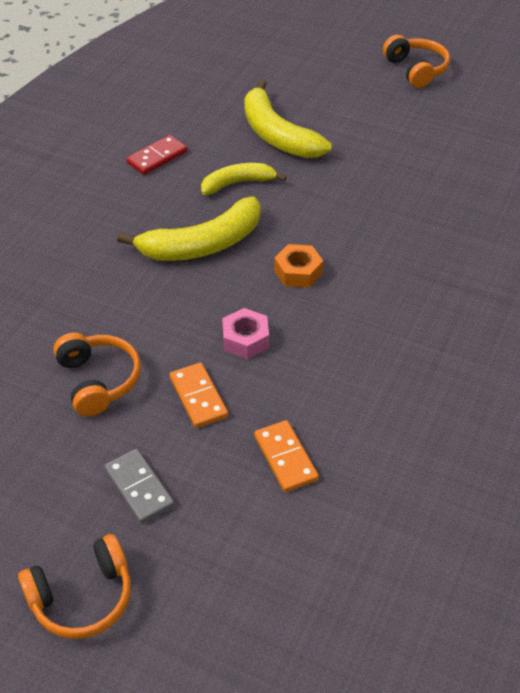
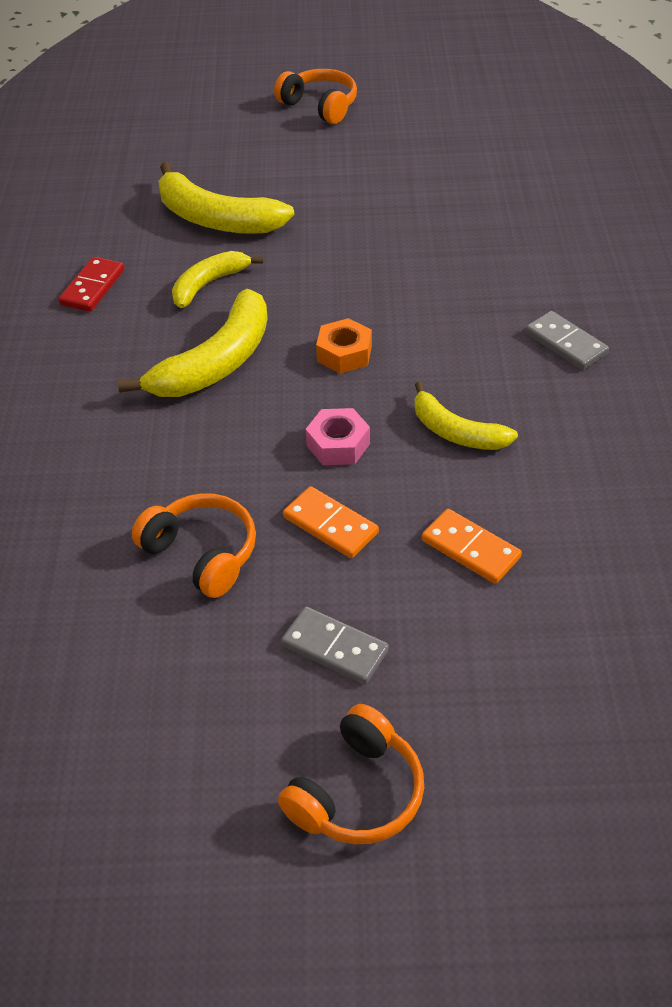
camera: 25 degrees left, 0 degrees up
(339, 364) = (456, 432): none -> yellow banana
(475, 328) = (566, 343): none -> grey domino

